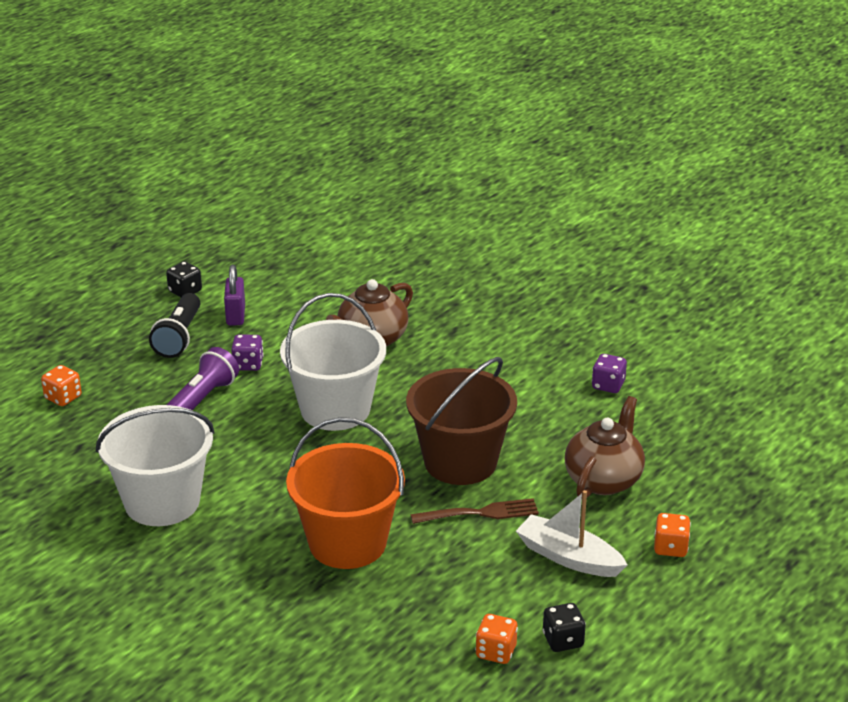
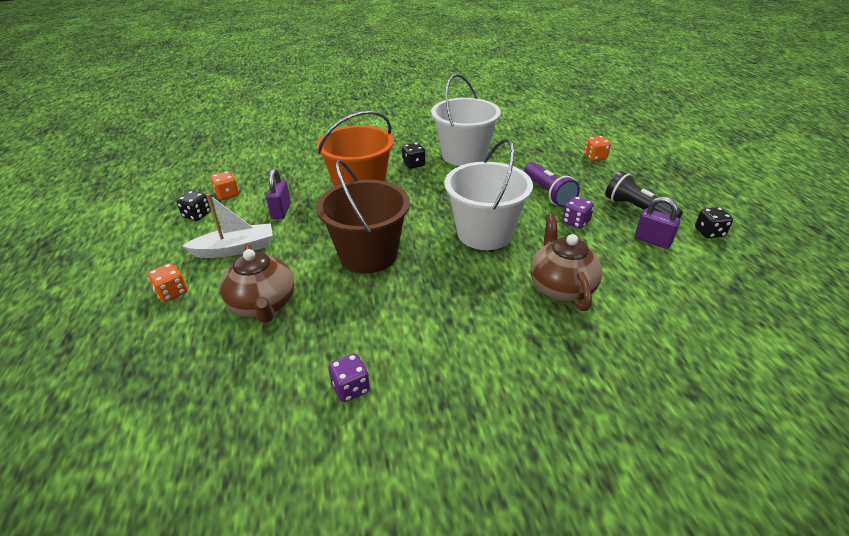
camera: 130 degrees right, 5 degrees up
(234, 533) = (413, 164): none -> black dice
(468, 575) = (281, 211): none -> purple padlock
(479, 513) = (316, 237): brown fork -> none

